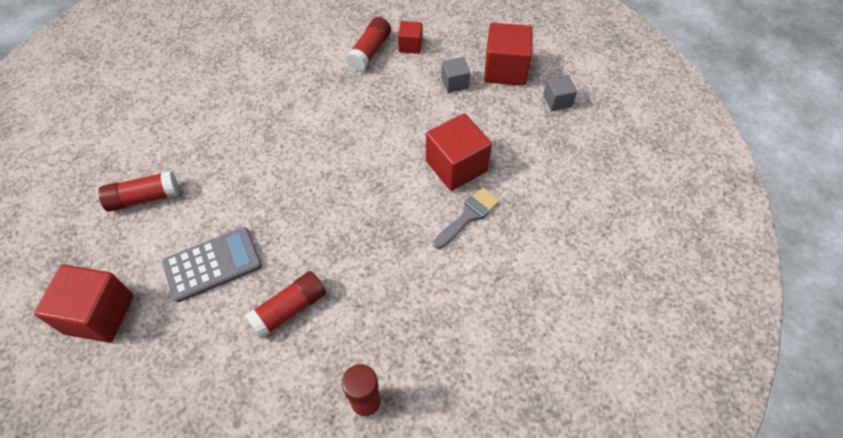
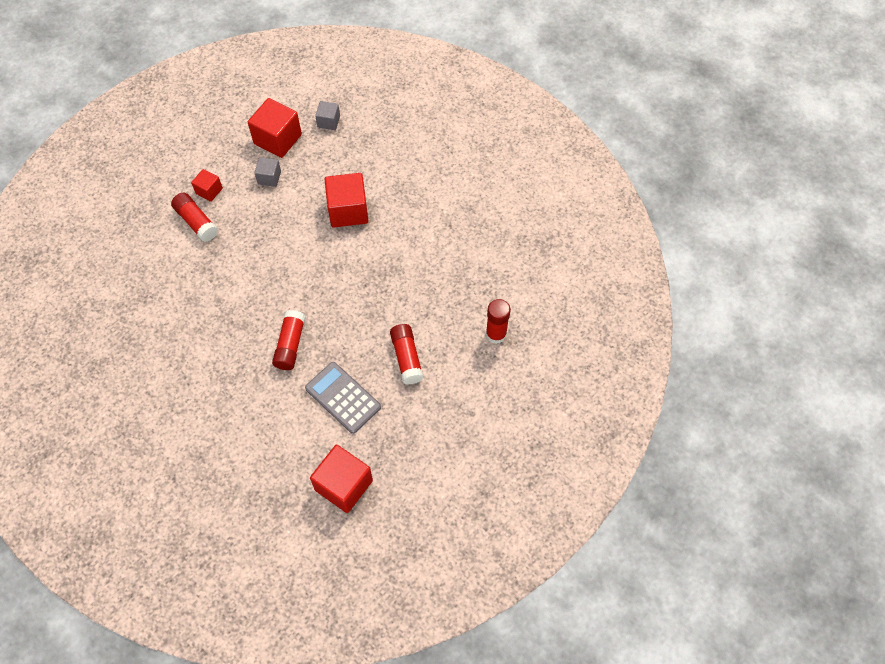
camera: 65 degrees left, 5 degrees up
(144, 198) = (251, 433): red glue stick -> red glue stick (290, 345)
(213, 264) = (343, 397): grey calculator -> grey calculator turned 45 degrees counterclockwise
(468, 216) = (394, 221): grey brush -> none

